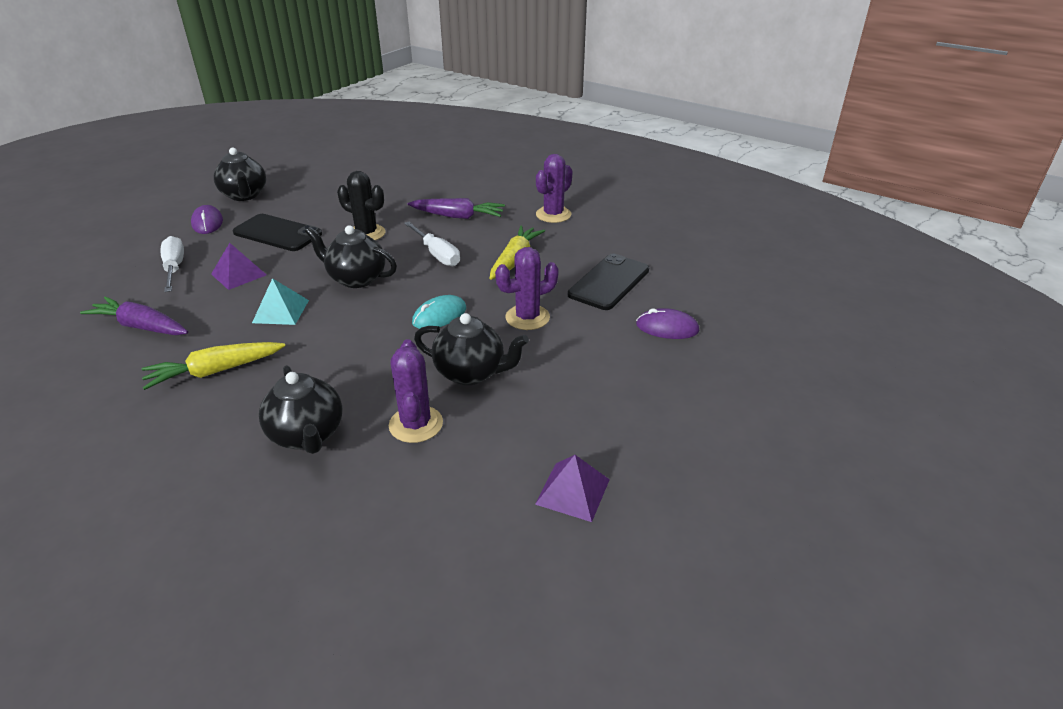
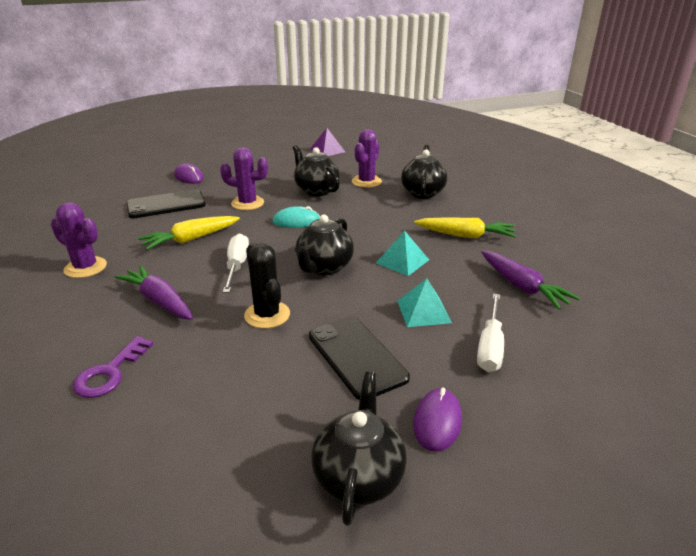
camera: 145 degrees left, 5 degrees down
(239, 274) = (423, 311): purple pyramid -> turquoise pyramid
(356, 279) = (324, 268): black teapot -> black teapot turned 60 degrees clockwise
(425, 184) = (110, 373): none -> purple key
(553, 215) = (85, 267): purple cactus -> purple cactus turned 45 degrees clockwise

